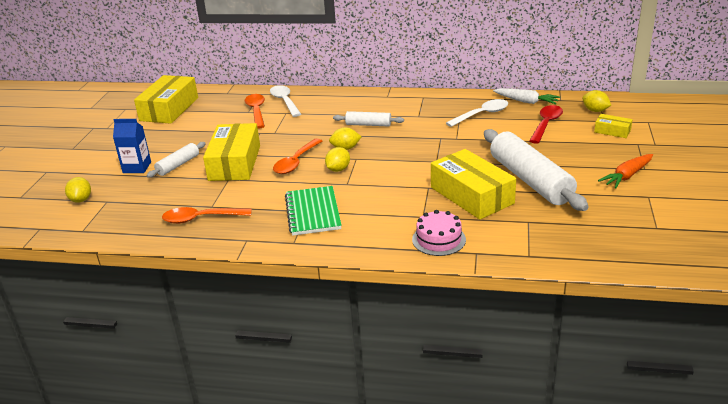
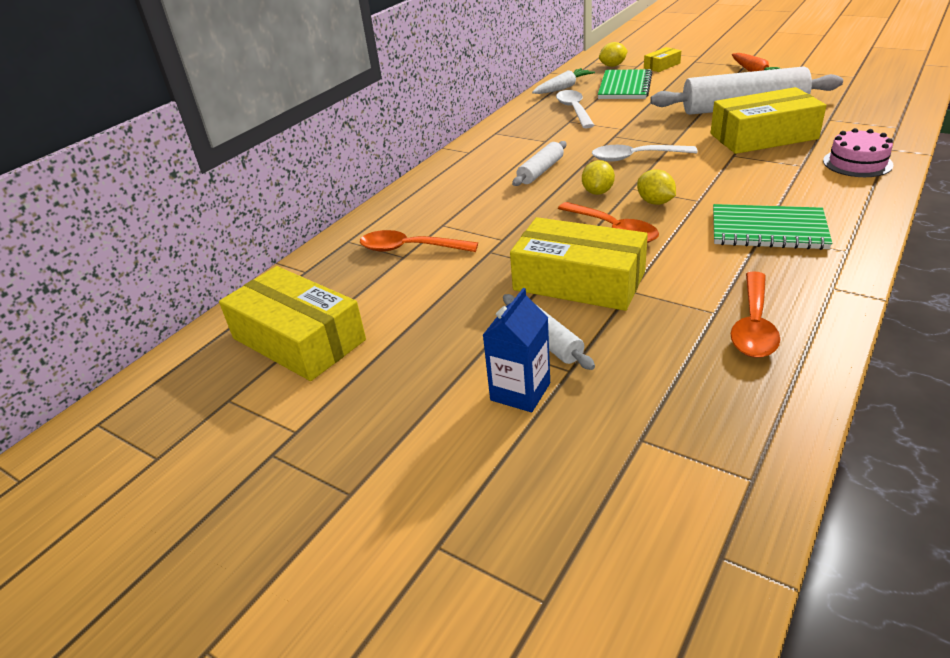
camera: 65 degrees left, 5 degrees up
(81, 200) = (616, 480): yellow lemon -> none
(285, 101) = (402, 222): white spoon -> white spoon (635, 157)
(546, 124) = (624, 87): red spoon -> green notebook

